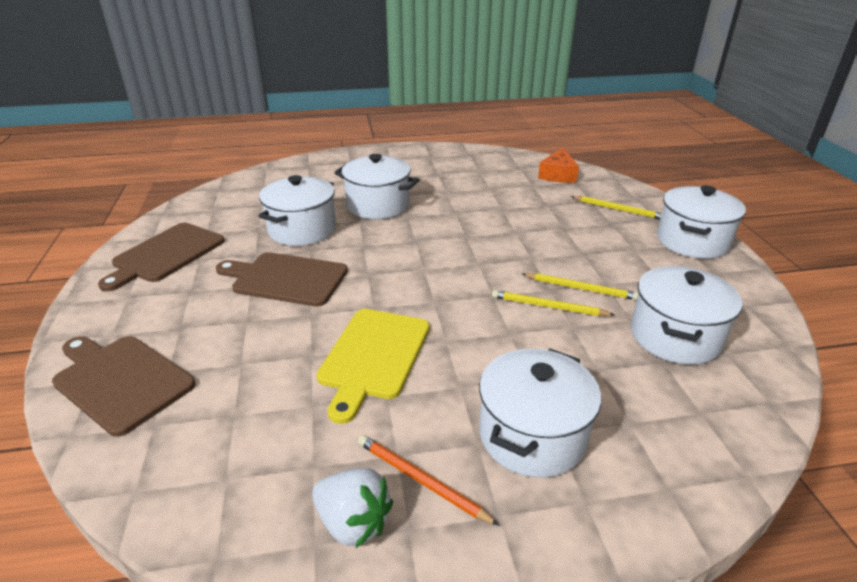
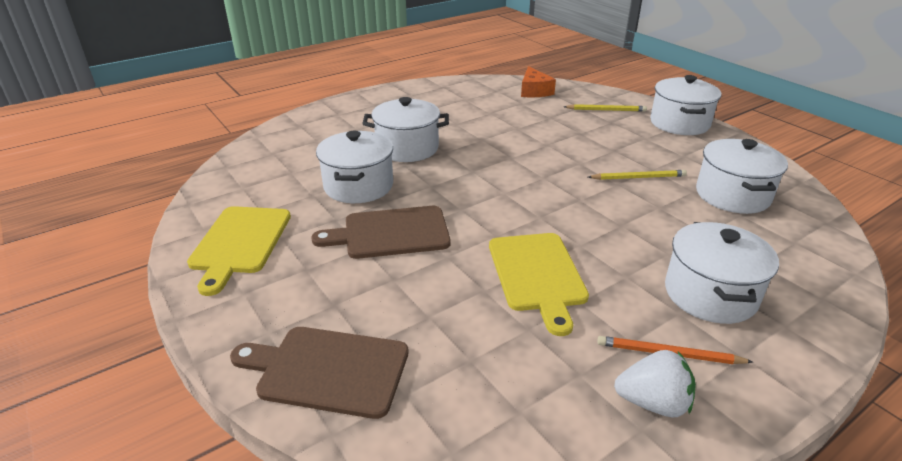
camera: 25 degrees left, 0 degrees up
(166, 254) = (240, 243): brown cutting board -> yellow cutting board
(548, 306) = (629, 197): yellow pencil -> none

